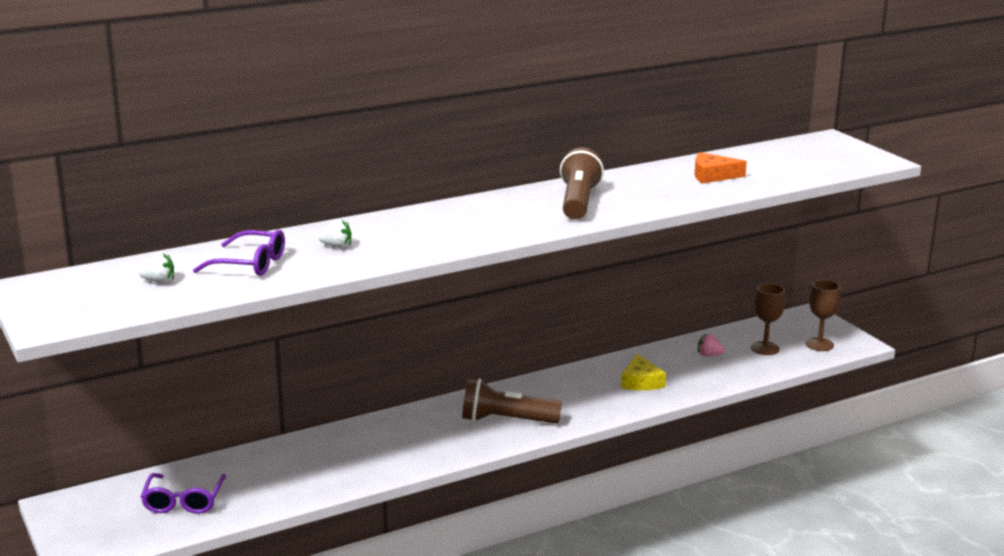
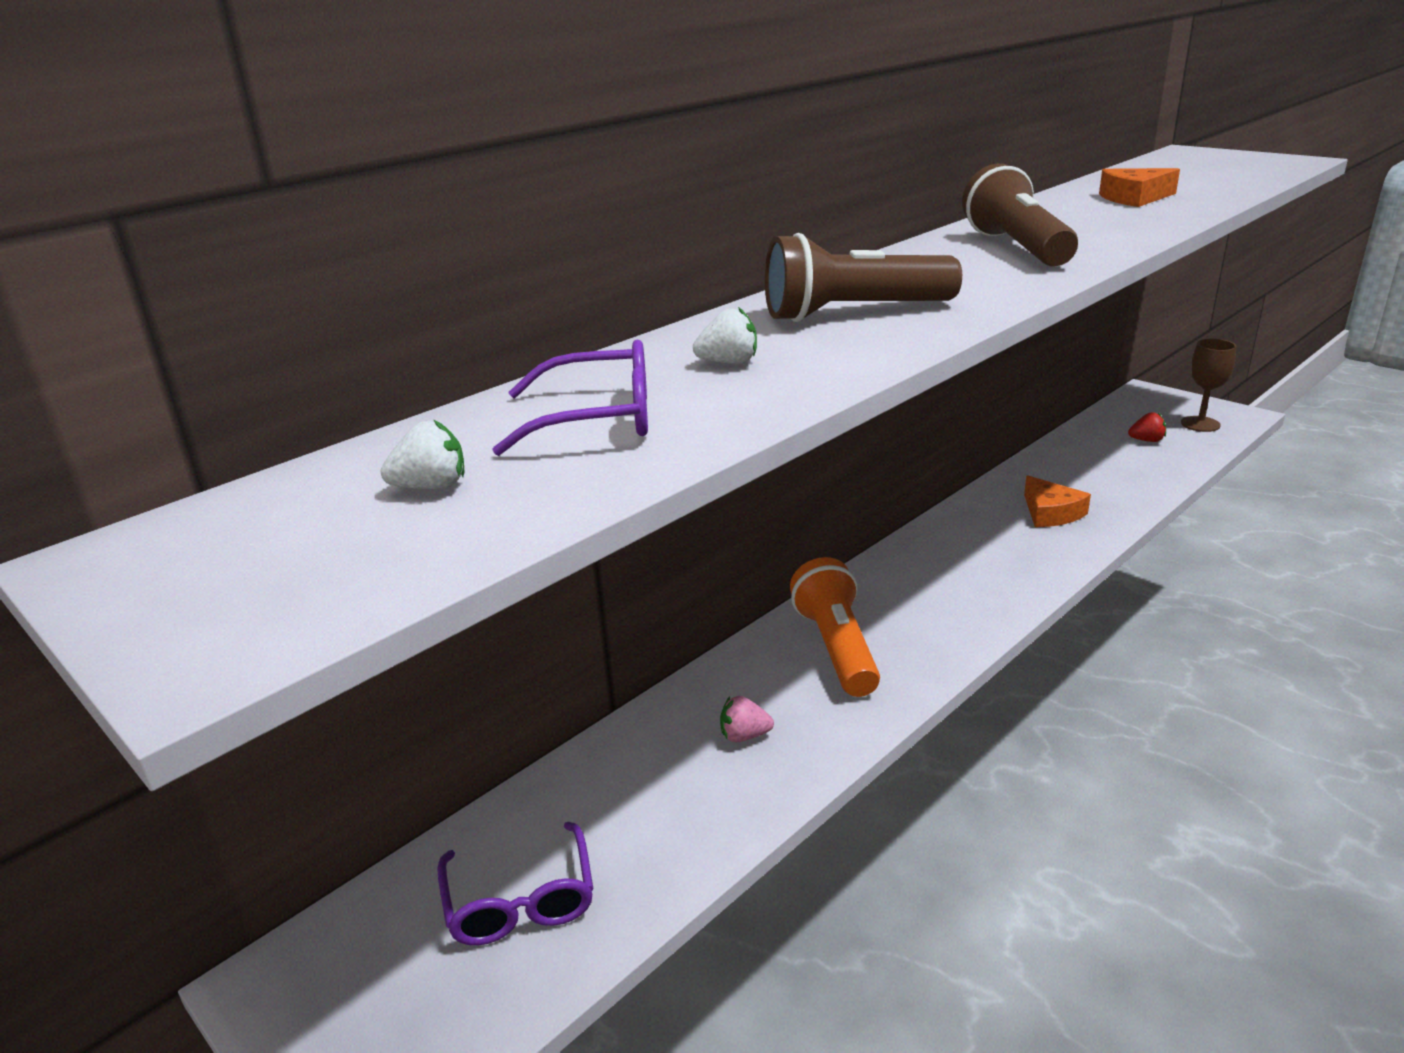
camera: 15 degrees left, 5 degrees up
(430, 429) = (836, 648): none -> orange flashlight
(506, 420) = (932, 608): brown flashlight -> brown flashlight (853, 313)
(641, 381) = (1050, 513): yellow cheese -> orange cheese
(709, 355) = (1093, 462): pink strawberry -> pink strawberry (744, 736)
(765, 348) = (1146, 440): brown goblet -> red strawberry

